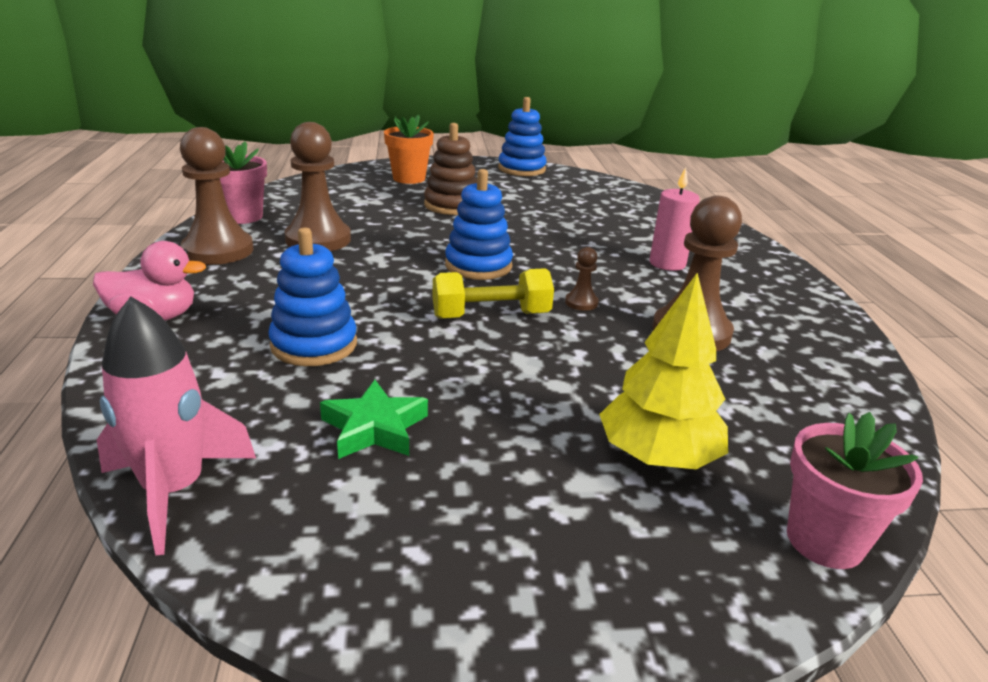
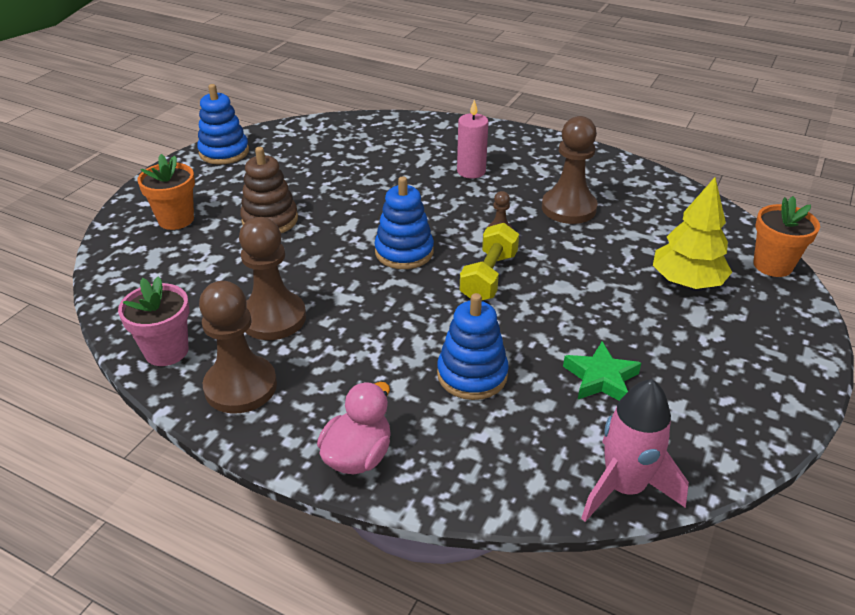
camera: 55 degrees left, 10 degrees up
(824, 540) = (772, 265): pink flower pot -> orange flower pot

